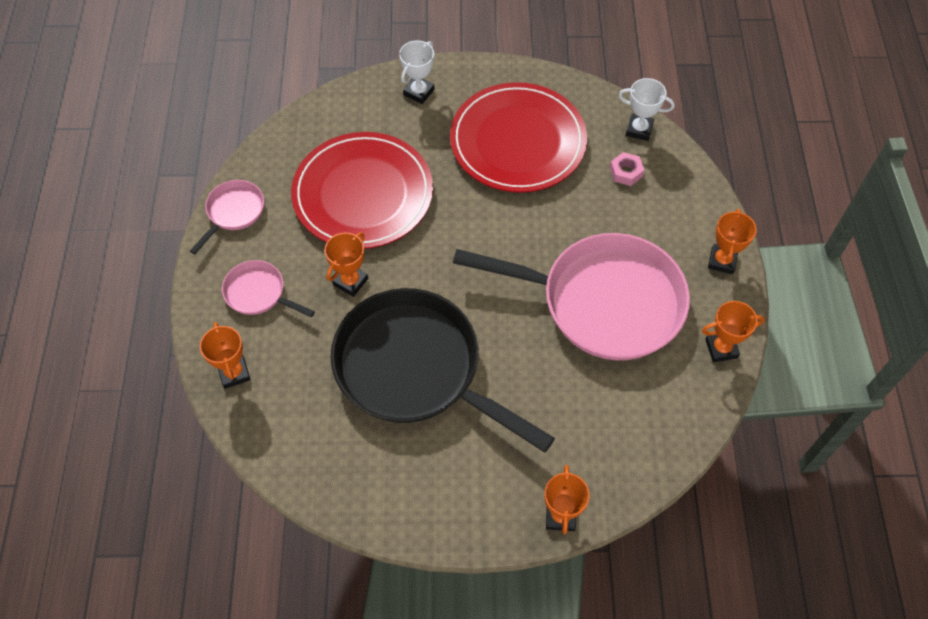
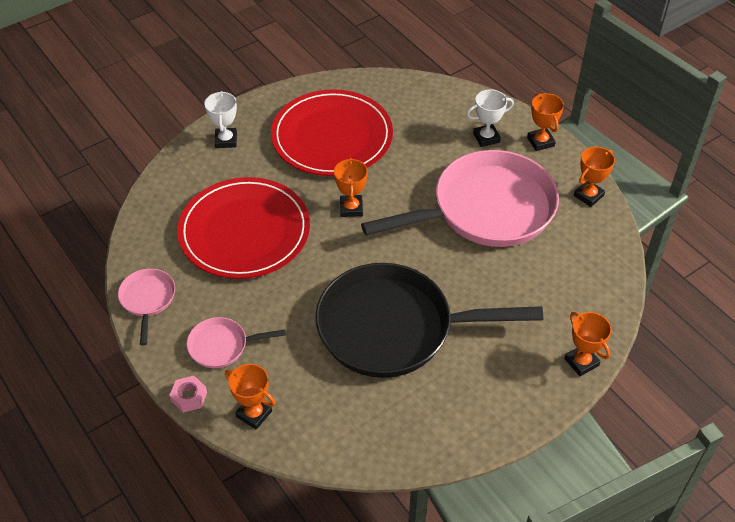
camera: 35 degrees left, 10 degrees down
(350, 282) = (290, 297): orange trophy -> orange trophy (351, 208)
(626, 172) = (427, 119): pink nut -> pink nut (189, 397)
(639, 129) = (412, 87): white trophy -> white trophy (486, 138)

